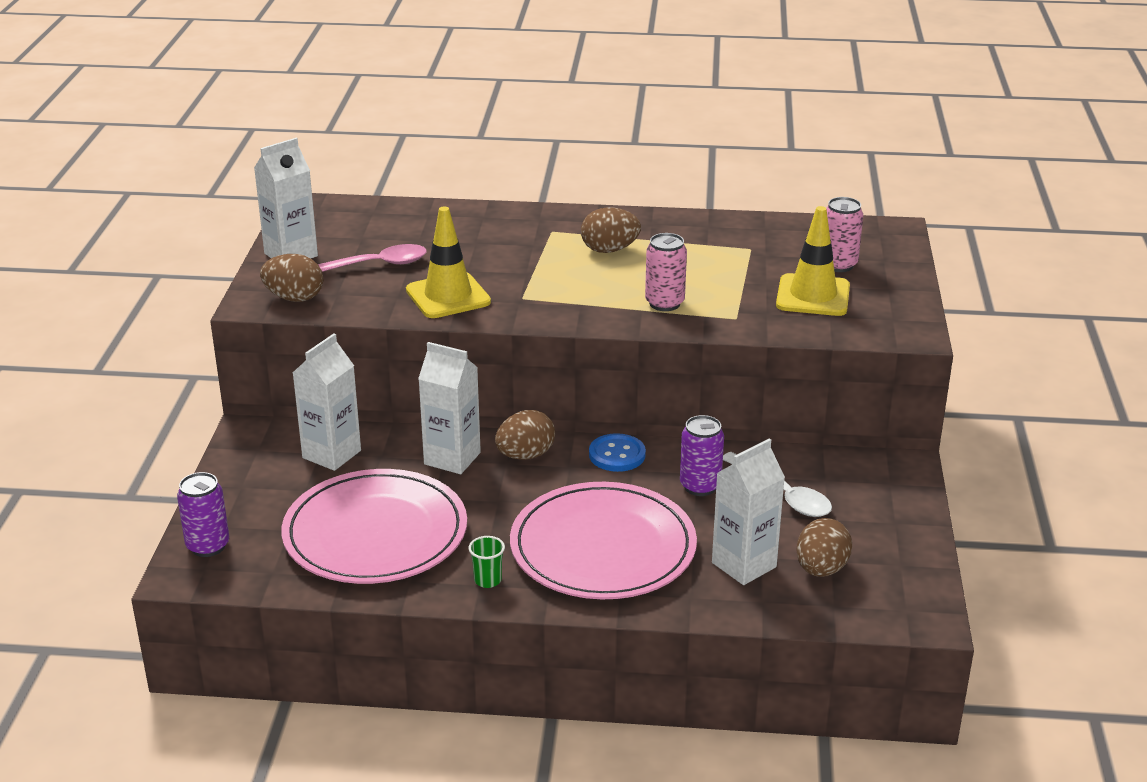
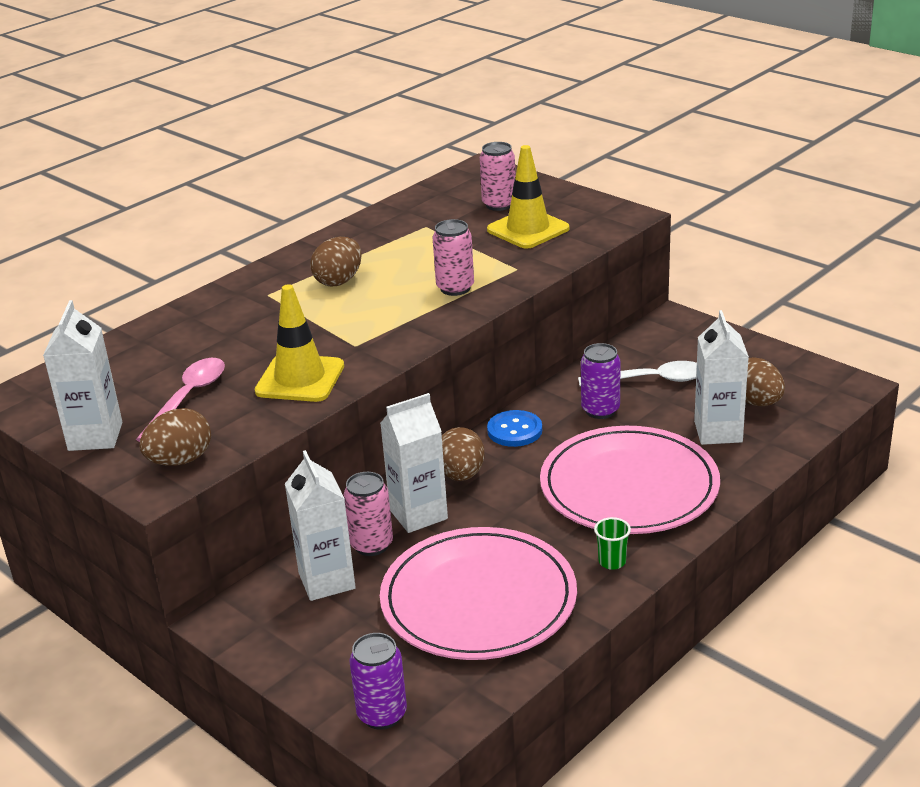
camera: 50 degrees left, 0 degrees up
(393, 454) = (371, 545): none -> pink can

